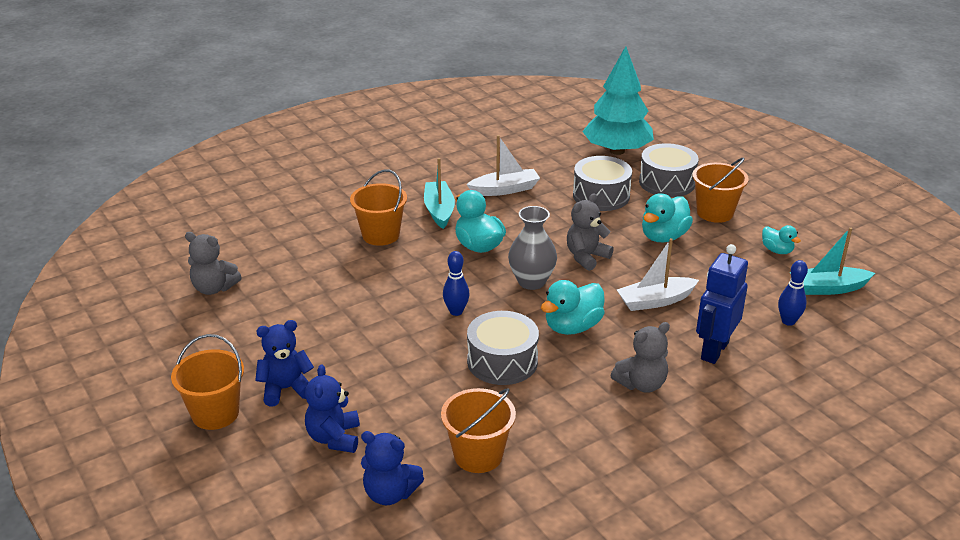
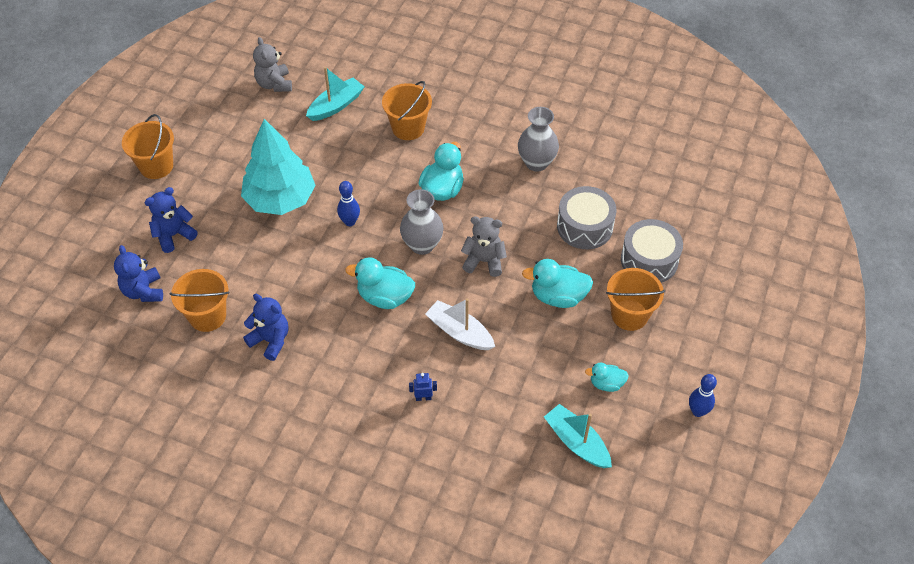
camera: 55 degrees right, 20 degrees up
(286, 389) = (202, 184): blue teddy bear -> blue teddy bear (270, 340)
(439, 210) = (470, 141): turquoise boat -> turquoise boat (336, 105)
(502, 361) = (313, 278): grey drum -> none
(505, 189) = (536, 163): white boat -> grey vase
(617, 151) = (671, 202): turquoise tree -> turquoise tree (280, 199)
(641, 384) = (347, 370): grey teddy bear -> none
(714, 350) = (423, 398): blue robot -> blue robot, size x0.43
(777, 250) = (606, 384): turquoise duck -> turquoise duck turned 75 degrees clockwise
(788, 321) = (503, 432): blue bowling pin -> blue bowling pin (698, 411)

